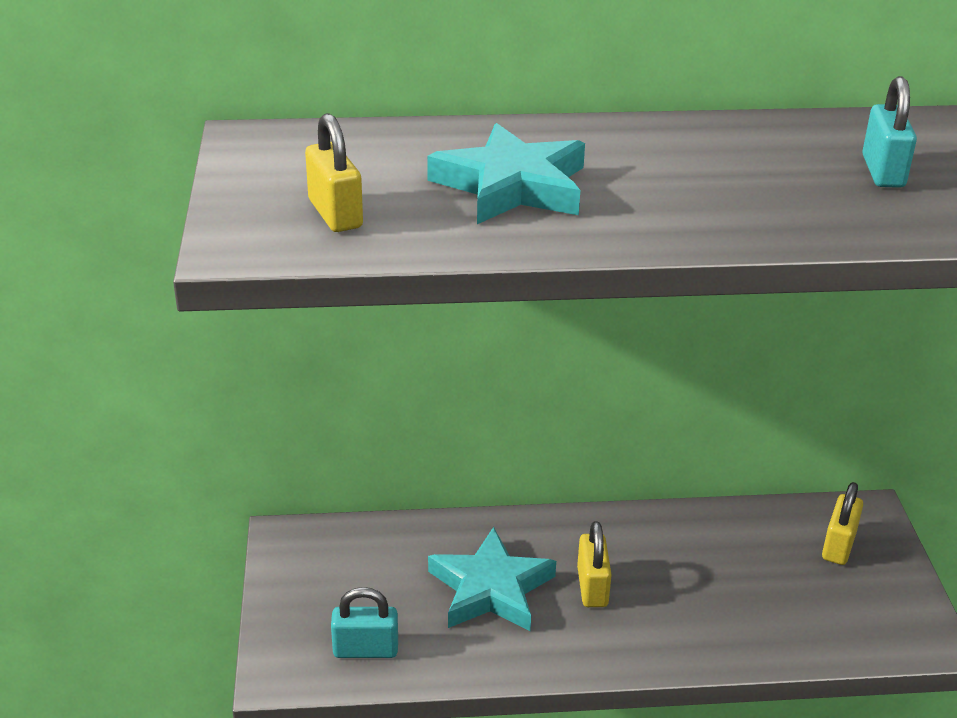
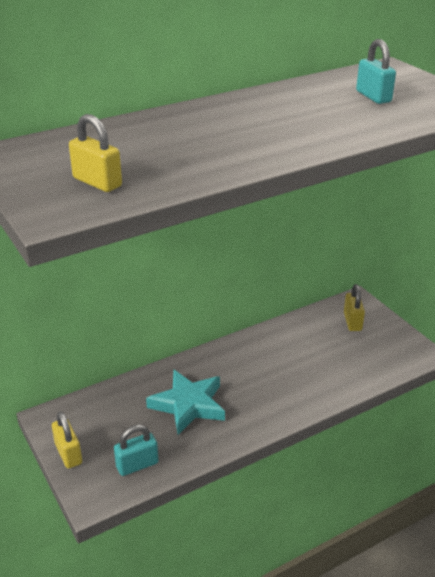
camera: 25 degrees left, 0 degrees up
(512, 186) = (189, 144): turquoise star -> none
(592, 587) = (243, 385): yellow padlock -> yellow padlock (68, 454)

